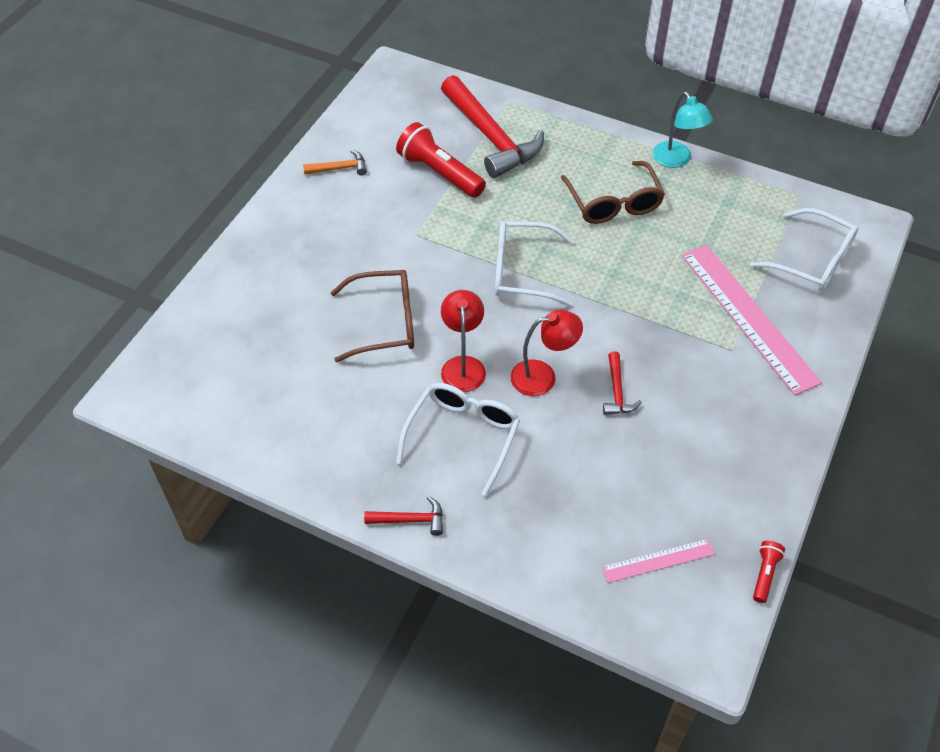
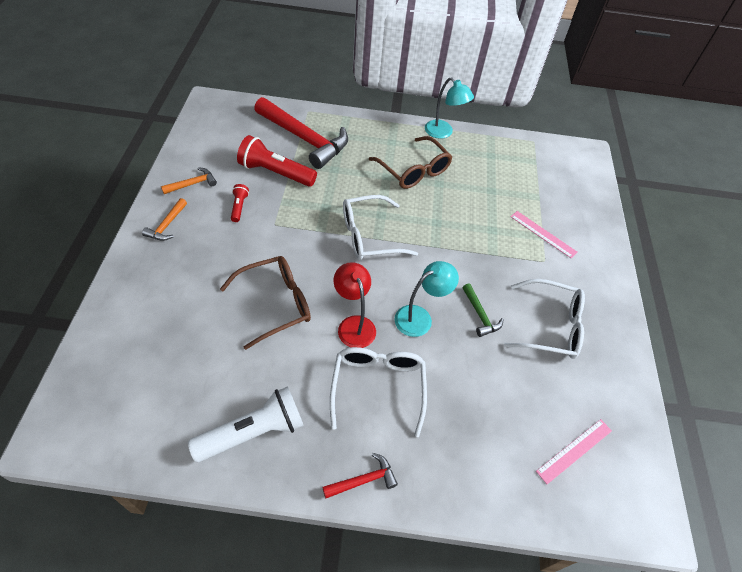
camera: 25 degrees left, 0 degrees up
(297, 210) = (167, 225): none -> orange hammer
(316, 444) = (253, 432): none -> white flashlight
(543, 376) = (420, 317): red lamp -> turquoise lamp
(617, 391) = (480, 315): red hammer -> green hammer
(748, 317) = (543, 234): pink ruler -> pink ruler, size x0.49
(765, 574) = (653, 436): red flashlight -> red flashlight (239, 207)
(812, 261) = (564, 185): white glasses -> white glasses (550, 326)

